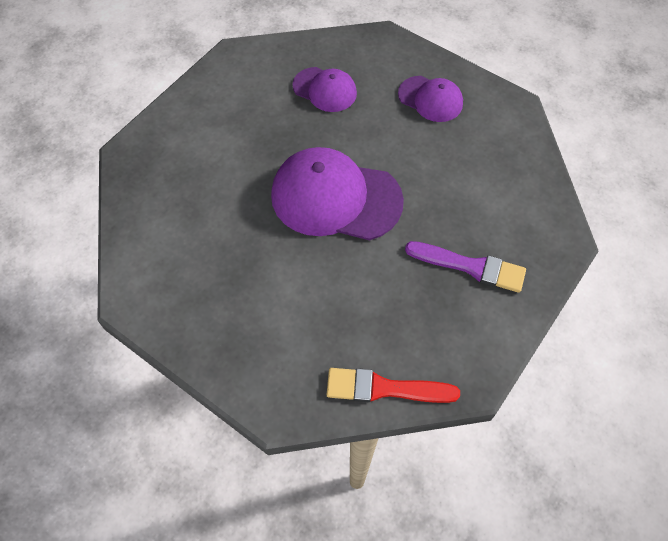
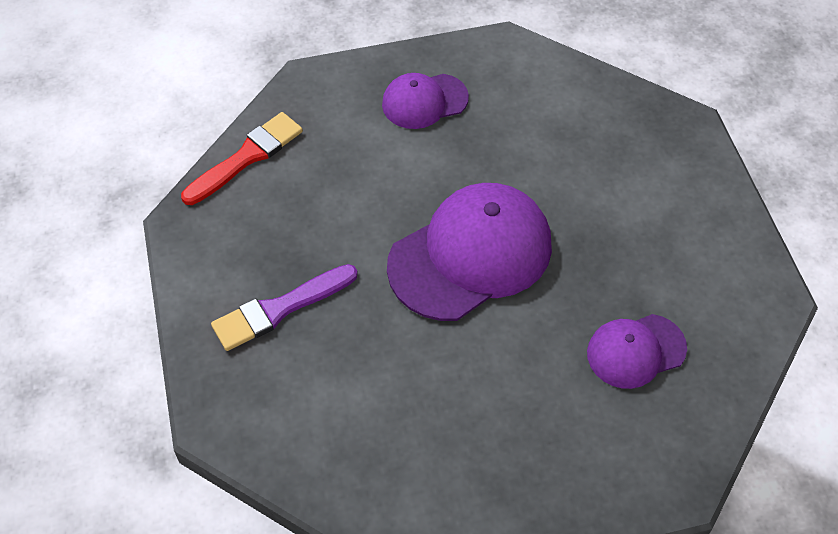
camera: 130 degrees right, 5 degrees down
(430, 99) = (524, 454): purple cap -> purple cap (424, 101)

